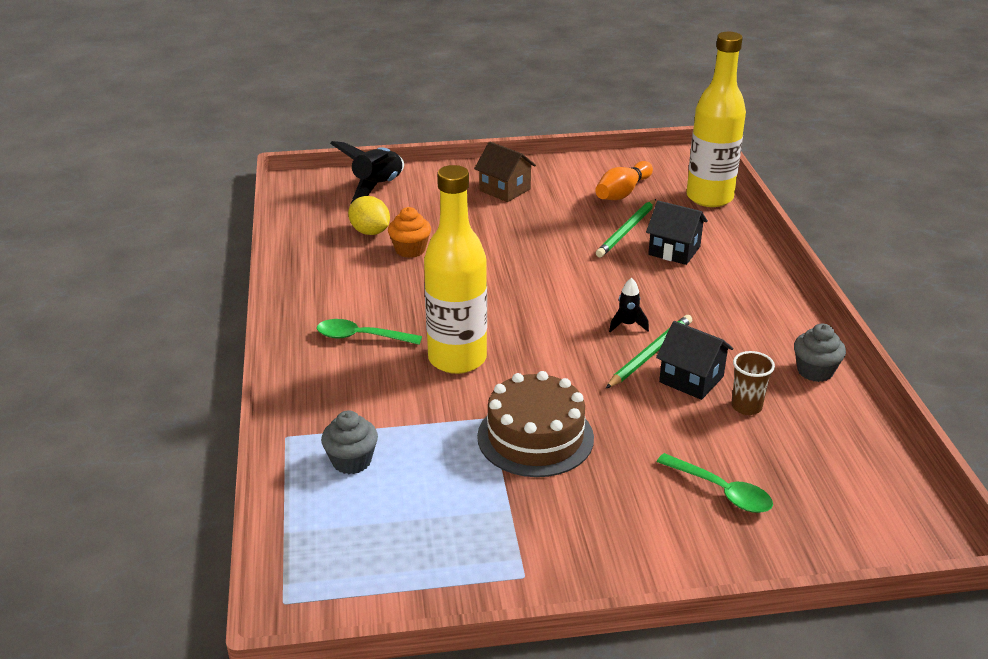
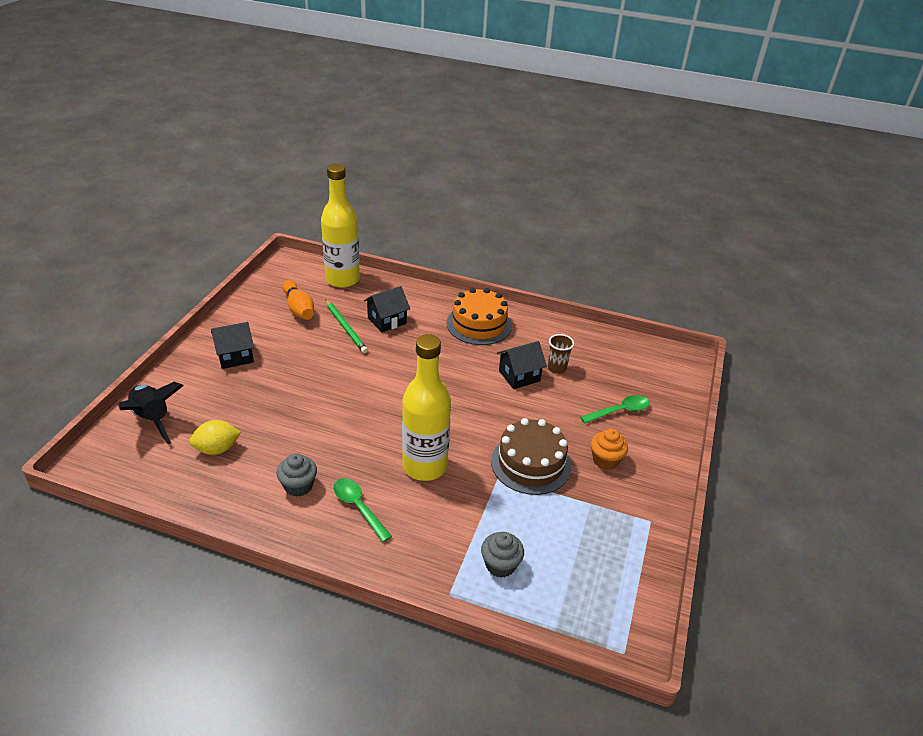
camera: 65 degrees left, 5 degrees up
(361, 337) = (358, 507): green spoon -> green spoon turned 105 degrees clockwise
(410, 250) = (266, 437): orange cupcake -> orange cupcake (605, 460)
(505, 190) = (235, 356): brown house -> black house
(627, 325) = (448, 375): black rocket -> none
(650, 354) = (484, 380): green pencil -> none
(755, 316) = (479, 324): none -> orange cake
(815, 371) = (543, 330): grey cupcake -> grey cupcake (298, 486)

